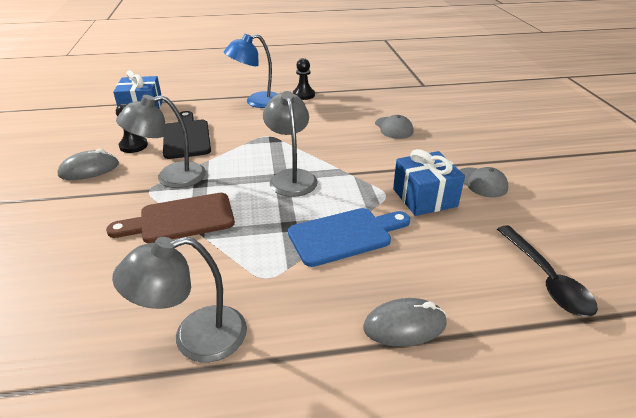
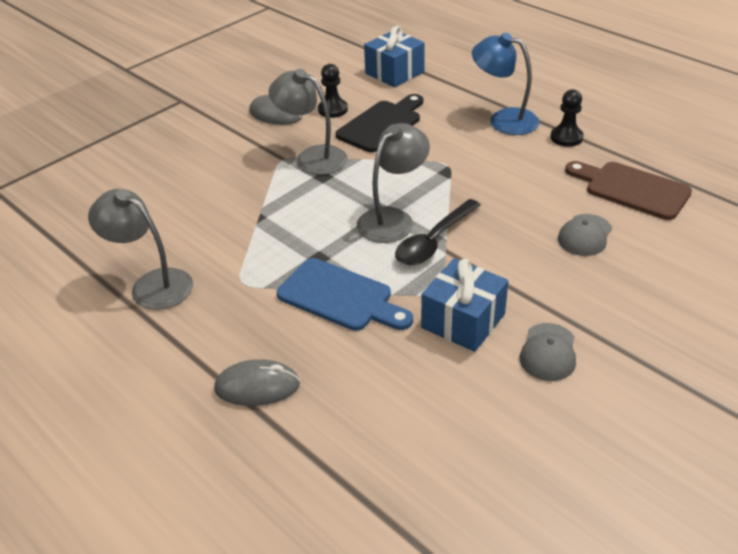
camera: 55 degrees right, 5 degrees up
(180, 219) = (265, 198): brown cutting board -> brown cutting board (631, 189)
(404, 326) = (257, 387): grey mouse -> grey mouse turned 45 degrees counterclockwise
(546, 278) = (414, 462): black spoon -> black spoon (434, 241)

